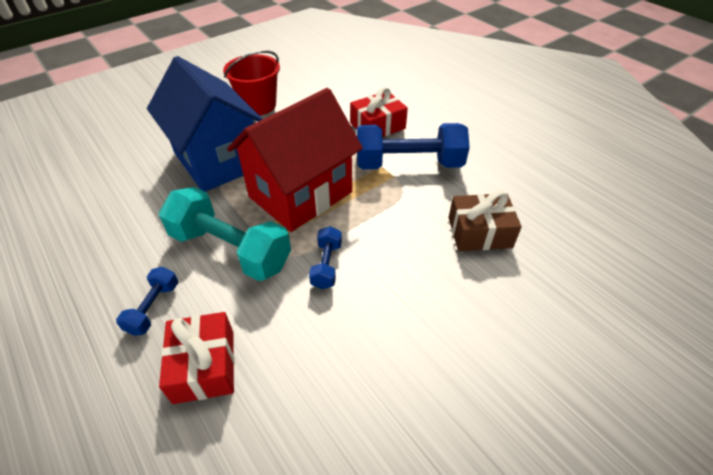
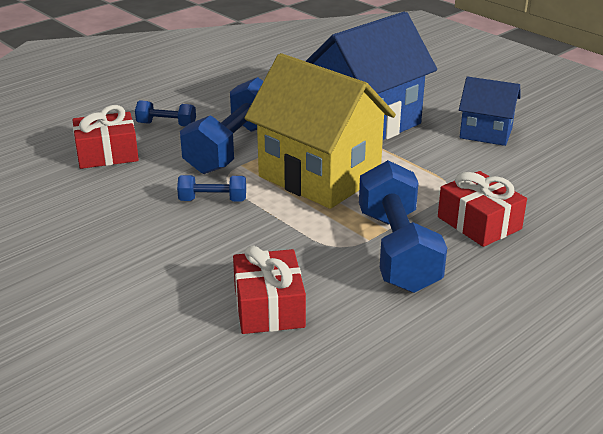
camera: 85 degrees right, 15 degrees down
(230, 250) = (233, 148): turquoise dumbbell -> blue dumbbell
(258, 105) = (486, 133): red bucket -> blue house
(300, 194) = (319, 176): red house -> yellow house
(479, 232) = (269, 307): brown gift -> red gift

